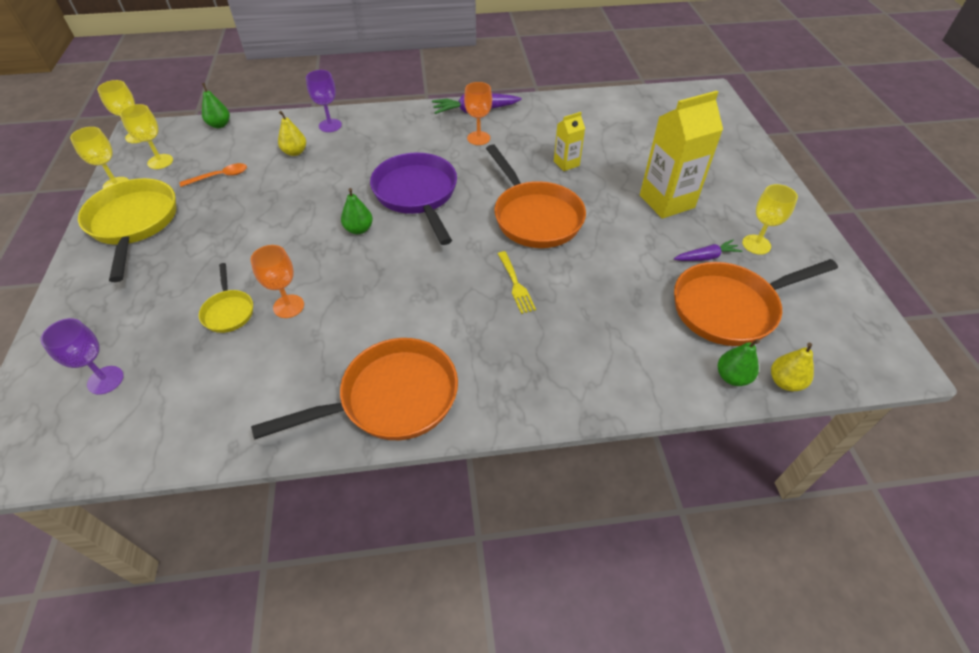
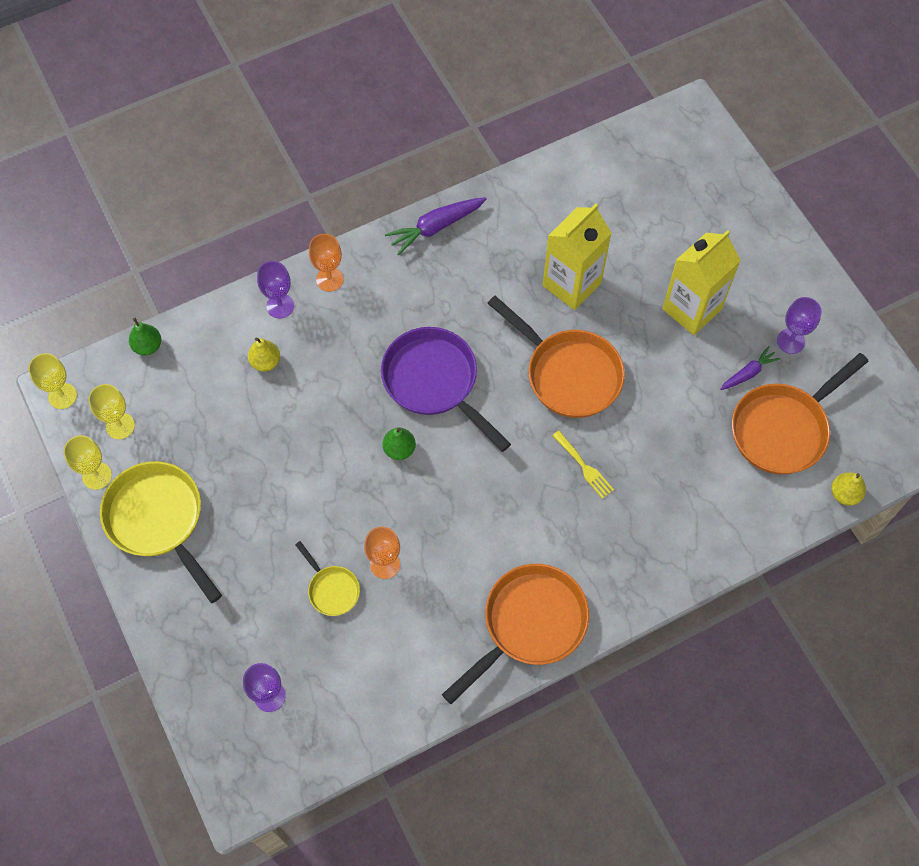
camera: 20 degrees left, 15 degrees up
(220, 176) = (205, 426): orange spoon -> none
(478, 138) = (460, 274): orange goblet -> orange goblet (329, 279)
(566, 163) = (572, 284): yellow carton -> yellow carton, size x1.96
(732, 377) = (801, 504): green pear -> none
(756, 244) = (790, 341): yellow goblet -> purple goblet

